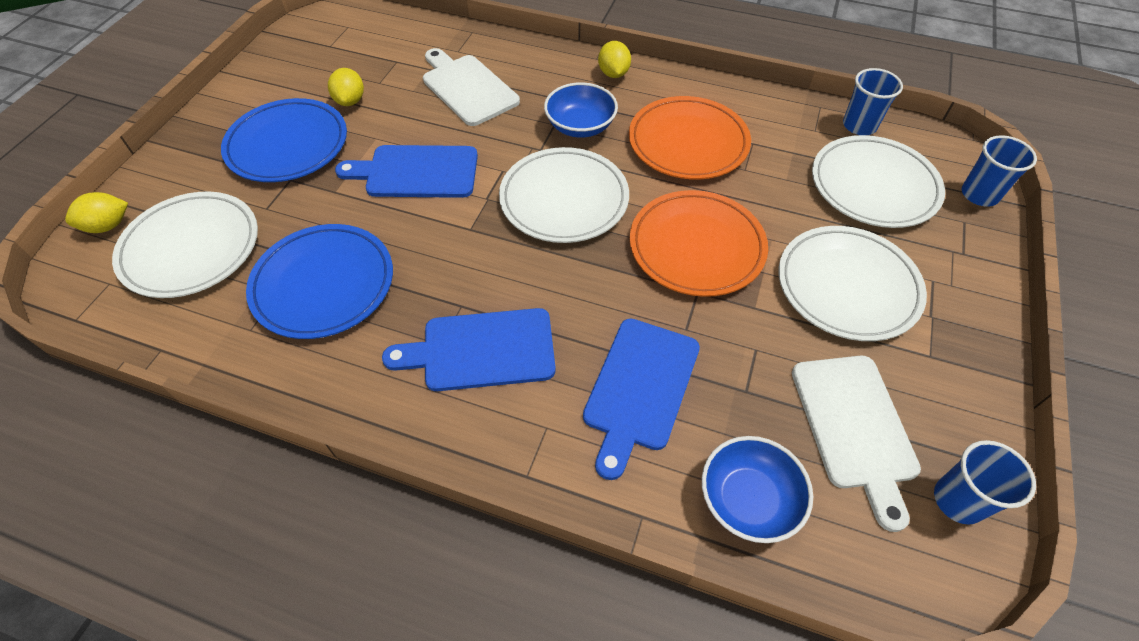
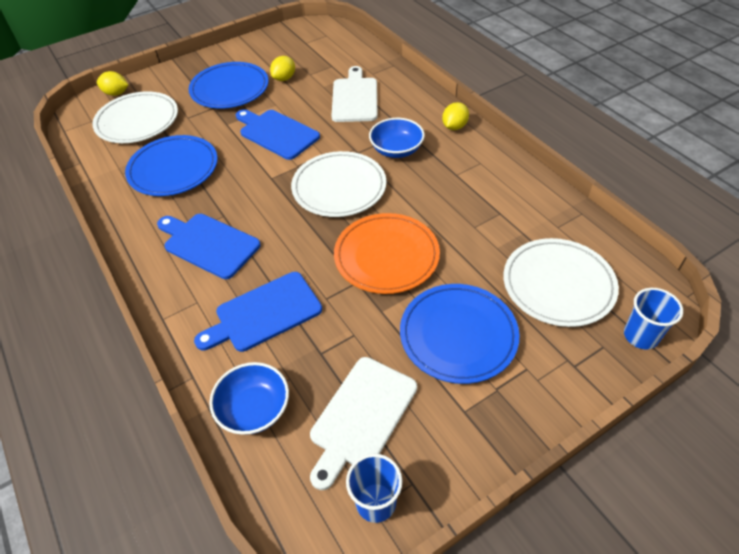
camera: 40 degrees right, 5 degrees down
(688, 142) = (454, 192): orange plate -> none
(847, 286) = (458, 335): white plate -> blue plate
(859, 125) = (597, 240): blue cup -> none

